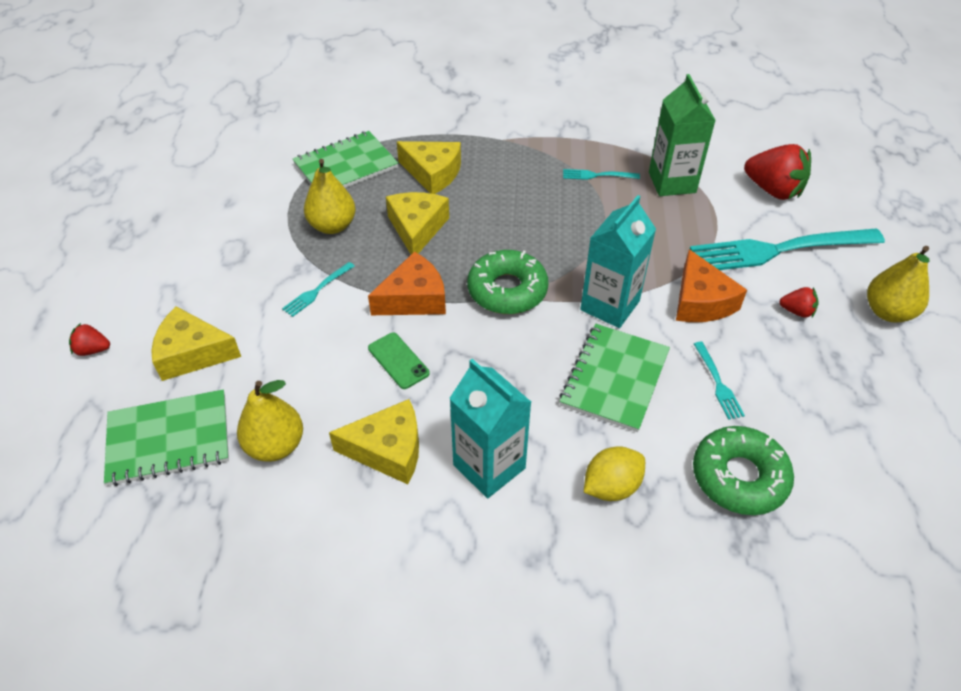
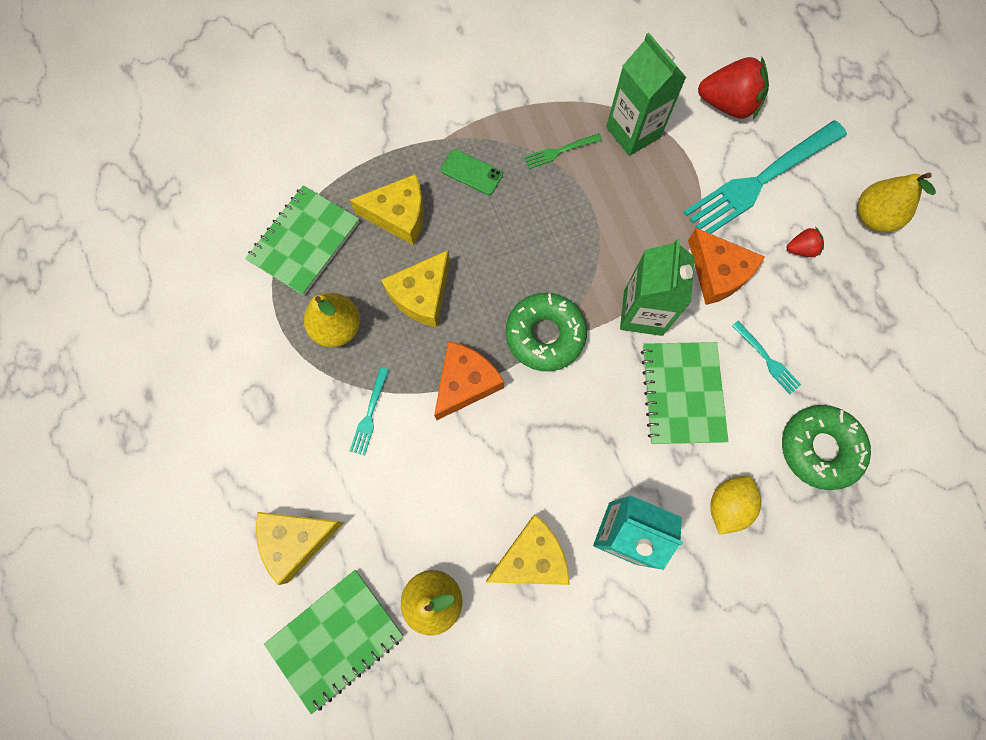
camera: 25 degrees left, 25 degrees up
(93, 350) = (198, 581): red strawberry -> none
(398, 361) = (490, 460): green phone -> green phone (471, 172)
(417, 228) = (422, 295): yellow cheese -> yellow cheese turned 120 degrees counterclockwise
(597, 175) = (560, 151): turquoise fork -> green fork
(610, 305) = (643, 313): turquoise carton -> green carton

